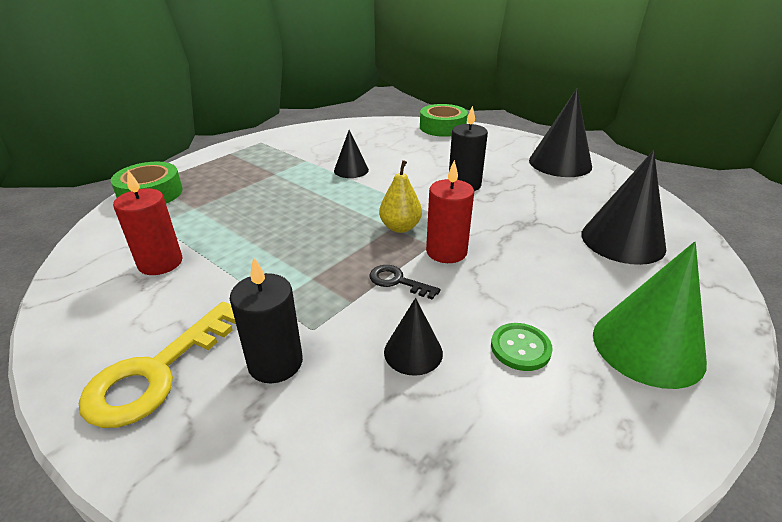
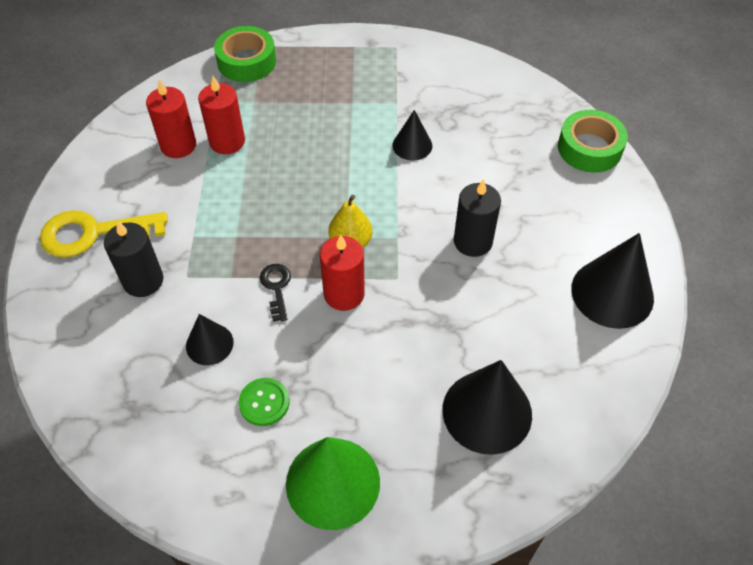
camera: 50 degrees right, 20 degrees up
(207, 237) = (227, 141): none -> red candle

